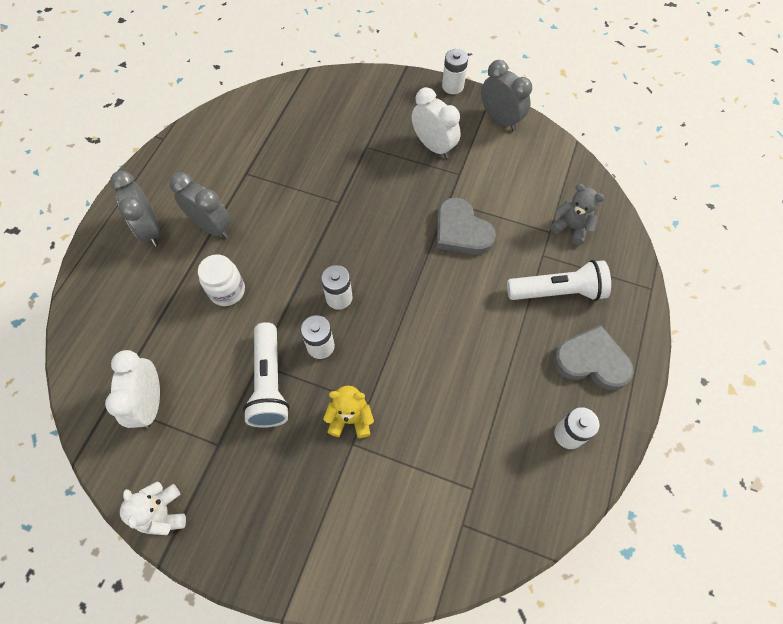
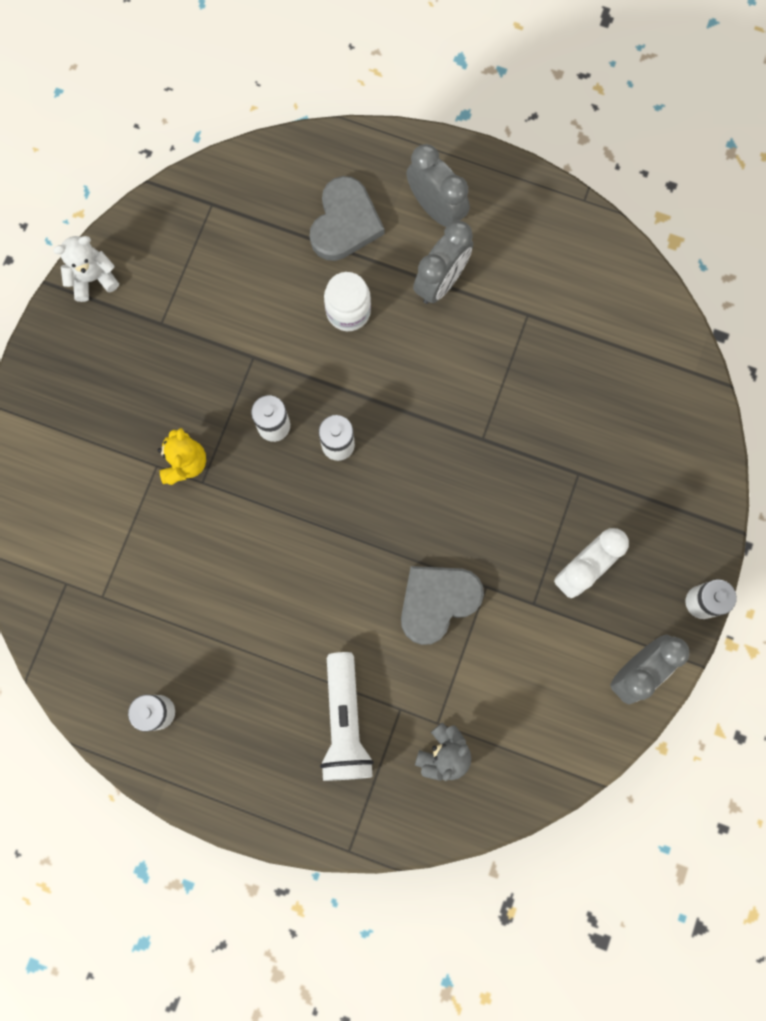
camera: 90 degrees right, 15 degrees up
(150, 229) = (436, 209): grey clock -> grey clock turned 75 degrees clockwise
(150, 403) = (209, 247): white clock -> none
(270, 383) = (229, 371): white flashlight -> none
(591, 361) = (248, 753): grey heart -> grey heart (345, 223)

